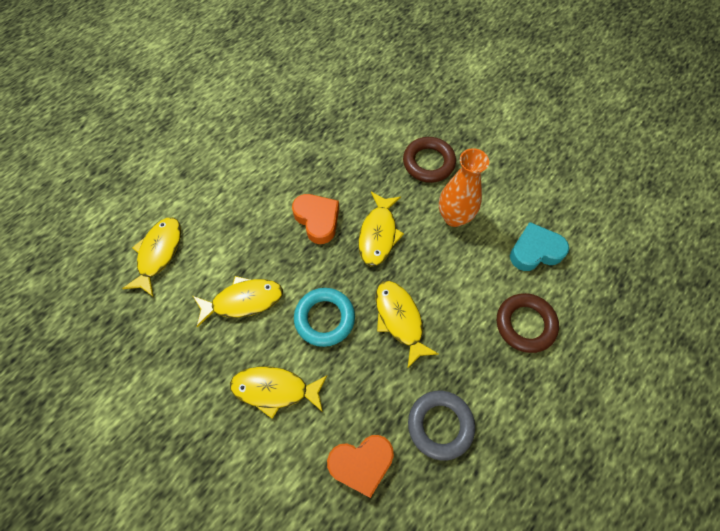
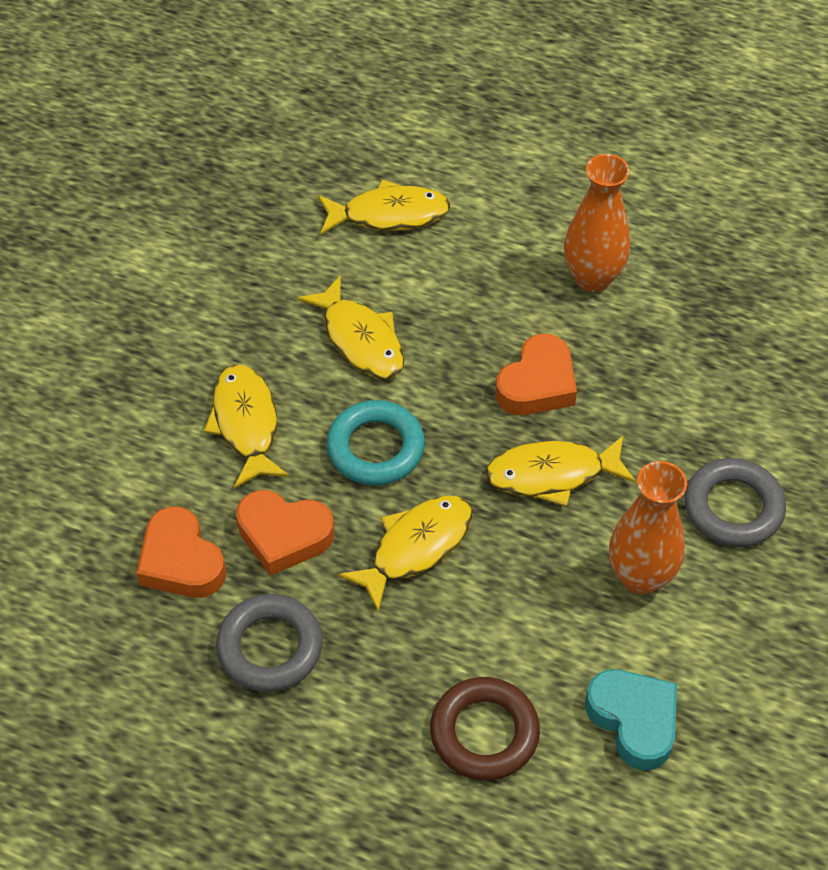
camera: 70 degrees right, 10 degrees down
(260, 168) = (592, 277): none -> orange vase
(365, 392) = (284, 535): none -> orange heart
(428, 162) = (733, 508): brown ring -> grey ring

